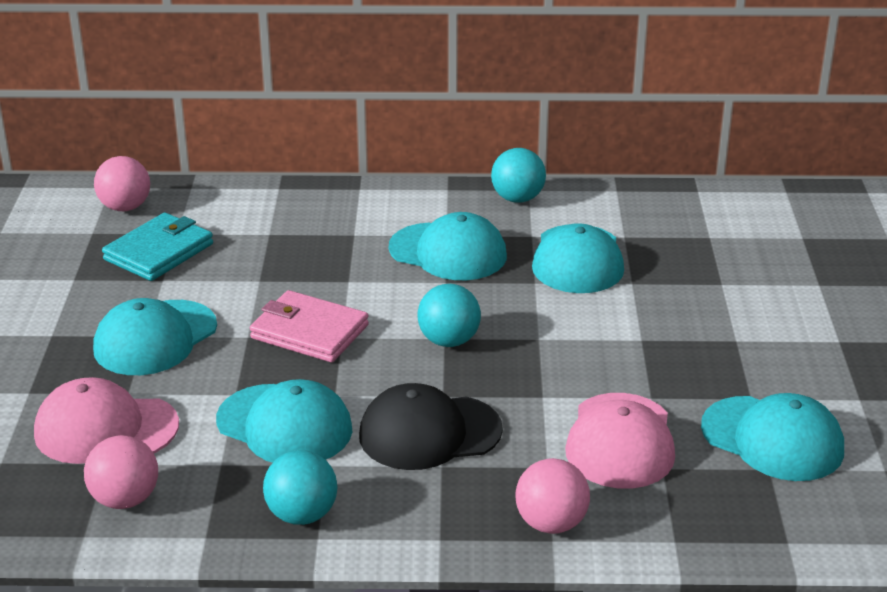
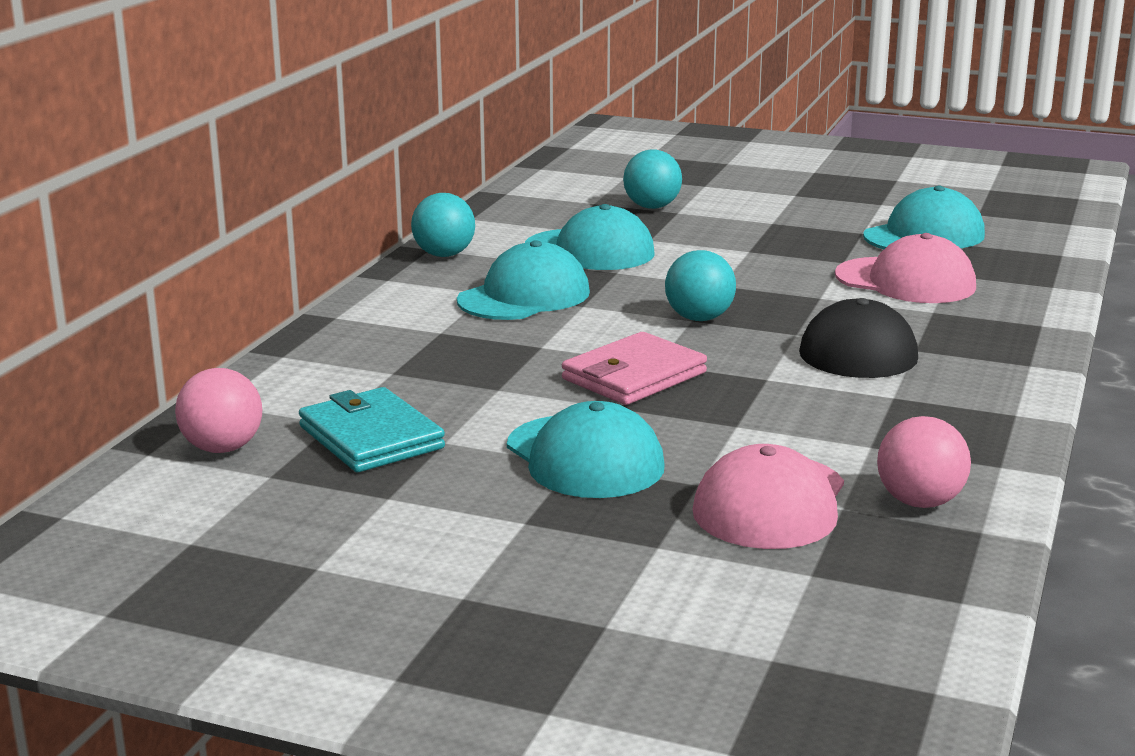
camera: 70 degrees left, 10 degrees down
(285, 425) = (812, 407): turquoise cap -> none
(302, 515) = (976, 416): turquoise ball -> turquoise ball (652, 207)
(551, 523) = (1018, 322): pink ball -> none

